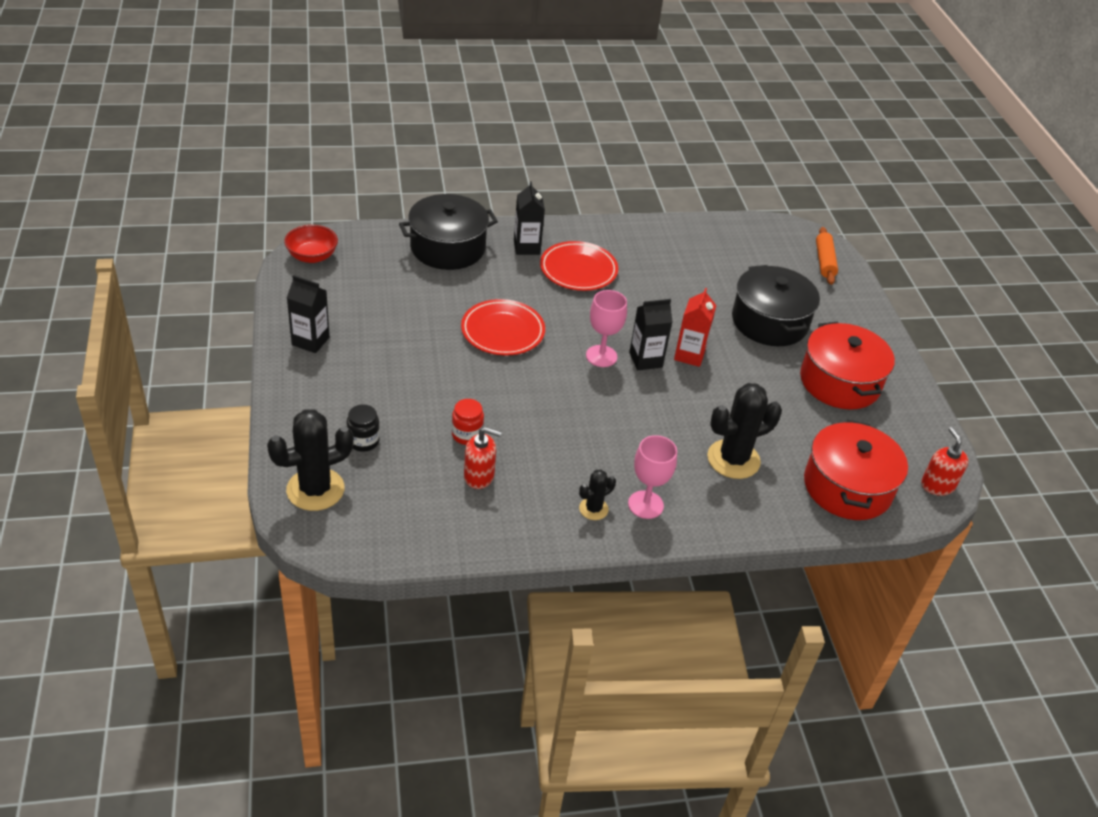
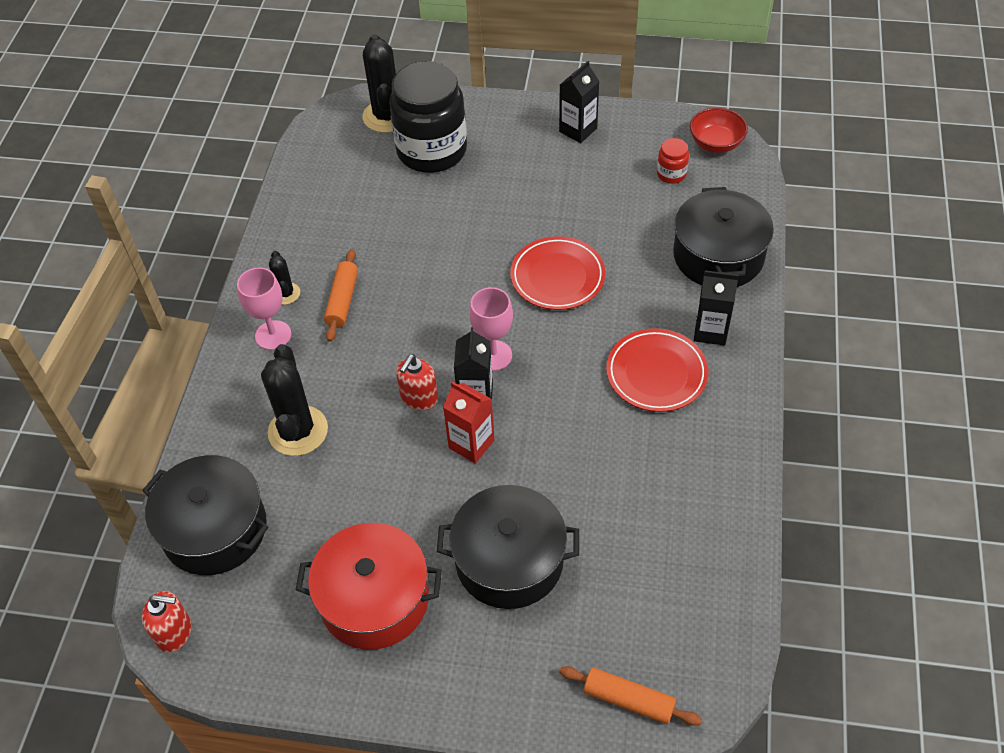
camera: 115 degrees right, 10 degrees up
(363, 441) = (432, 151): black jar -> black jar, size x2.44
(467, 435) = (414, 221): red jar -> red jar (671, 174)
(479, 476) = (359, 220): red soap dispenser -> red soap dispenser (419, 398)
(584, 464) = (343, 300): none -> orange rolling pin
(847, 487) = (215, 529): red pot -> black pot

